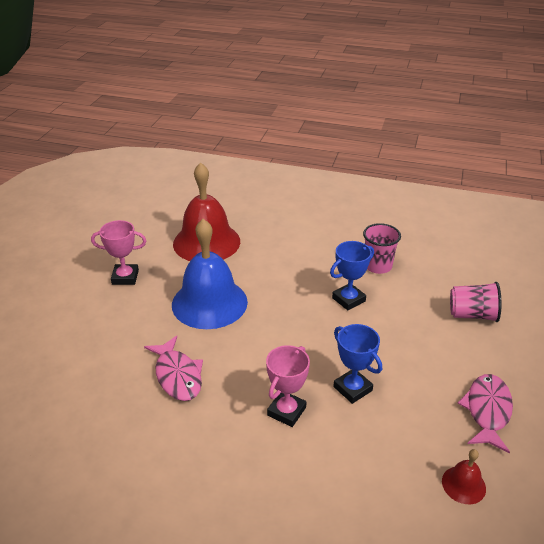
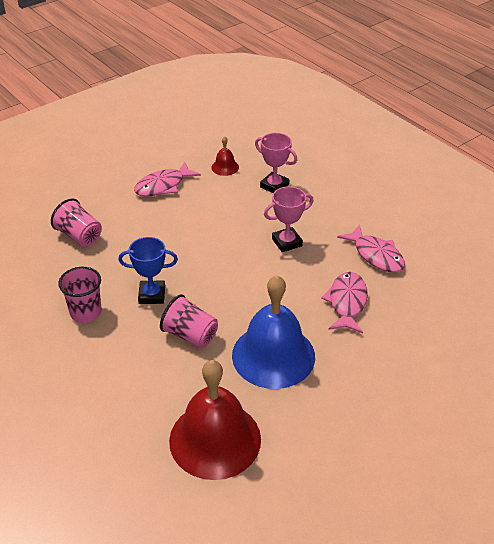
camera: 145 degrees left, 5 degrees up
(125, 277) = (338, 435): pink trophy -> pink trophy (274, 186)
(178, 448) = (376, 255): none -> pink fish
(285, 287) = (190, 335): none -> pink cup
(352, 388) = (228, 234): blue trophy -> none

